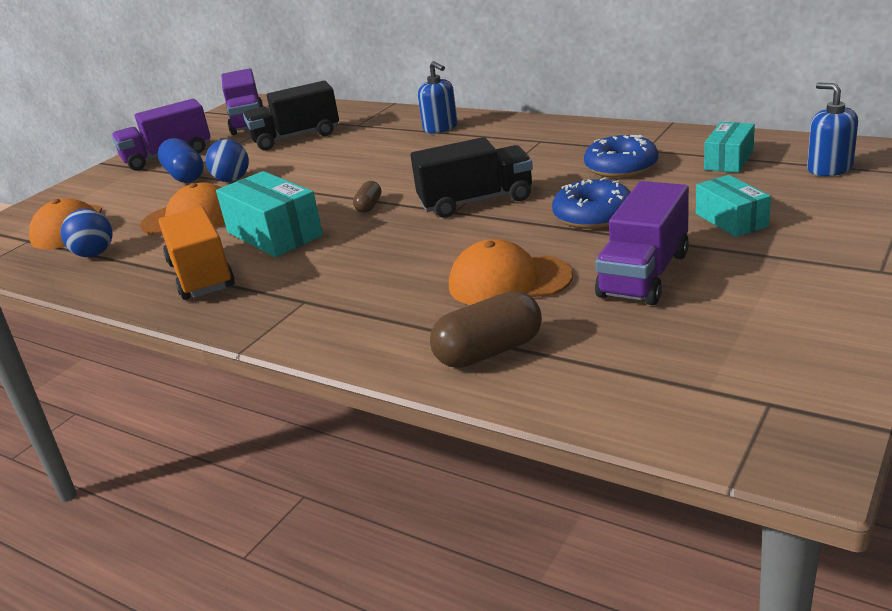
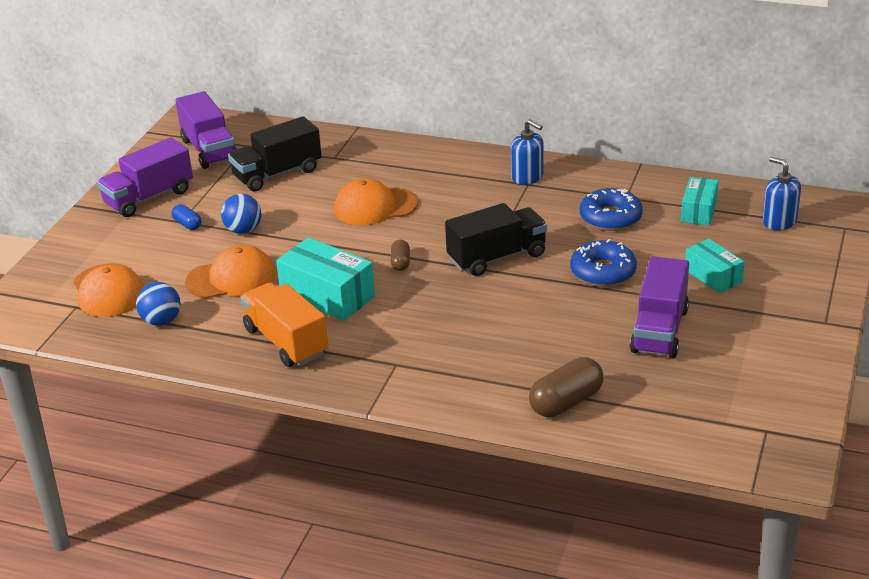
camera: 15 degrees left, 5 degrees up
(185, 176) = (187, 224): blue capsule -> blue capsule, size x0.54
(440, 128) = (424, 164): blue soap dispenser -> blue soap dispenser (527, 177)
(509, 281) = (557, 340): orange cap -> orange cap (375, 206)

